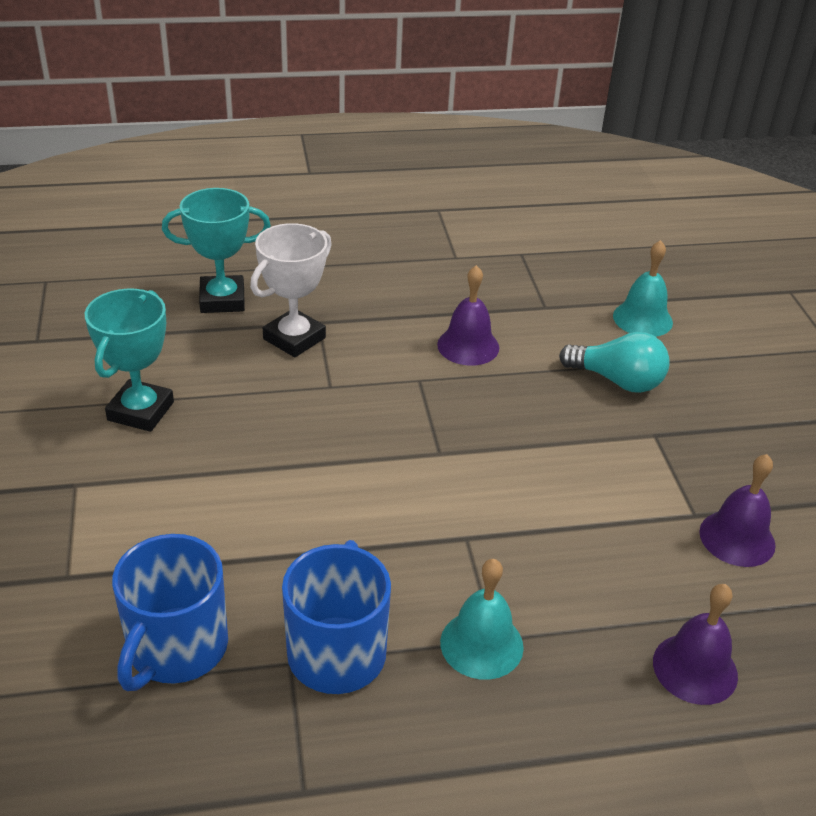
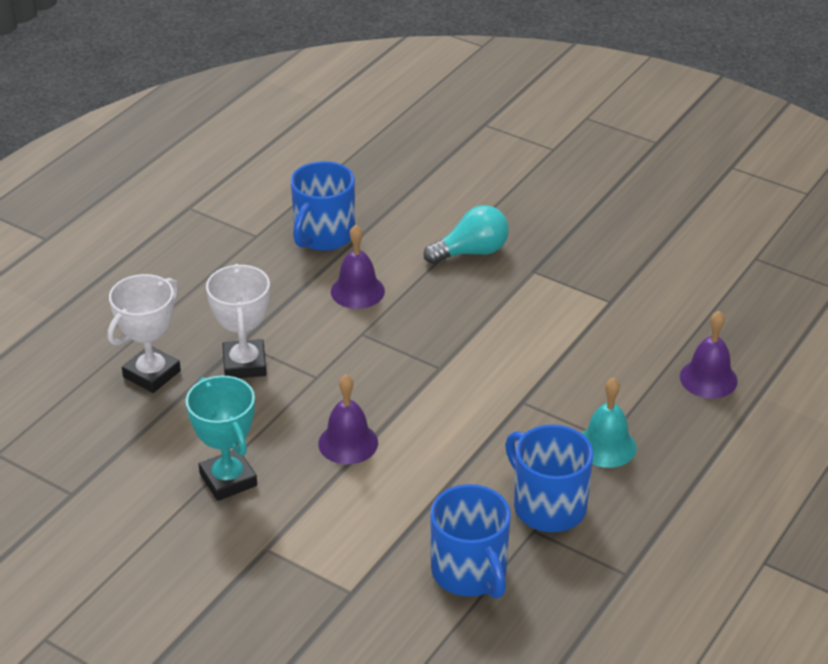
camera: 45 degrees left, 0 degrees up
(222, 300) = (152, 374): turquoise trophy -> white trophy
(508, 288) = (323, 235): none -> blue mug
(642, 319) = (430, 201): turquoise bell -> none
(737, 538) = (645, 299): purple bell -> purple bell (348, 443)

